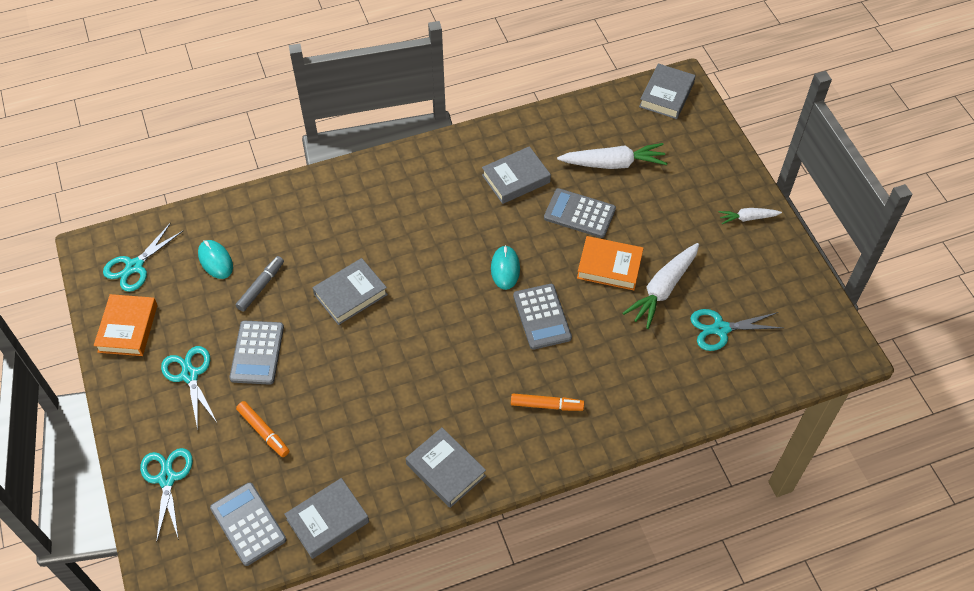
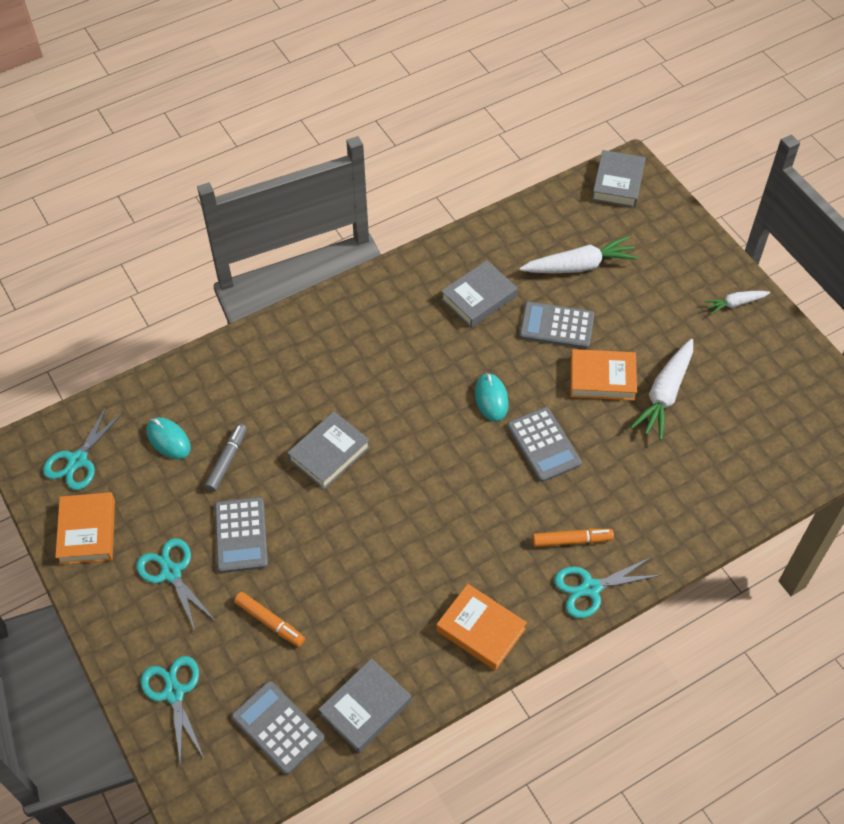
camera: 10 degrees left, 0 degrees up
(446, 470) = (481, 629): grey book -> orange book
(720, 329) = (735, 427): turquoise scissors -> turquoise scissors (590, 588)

